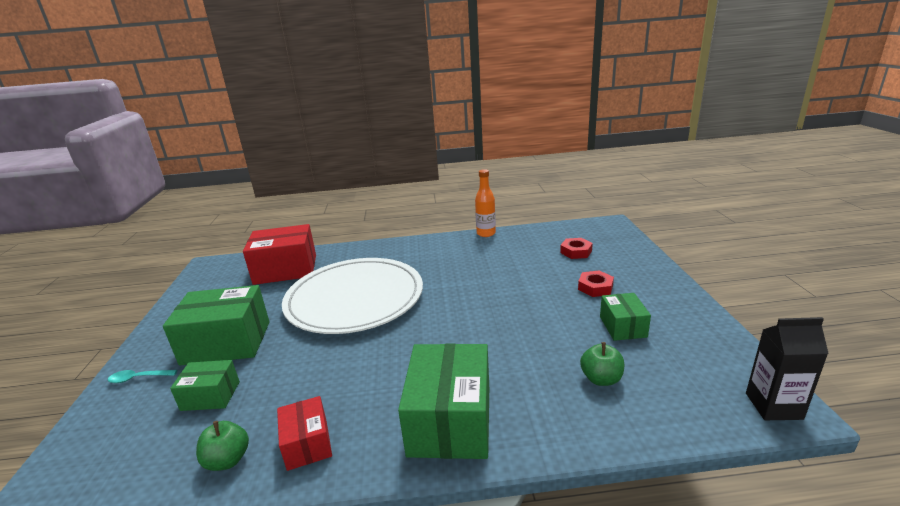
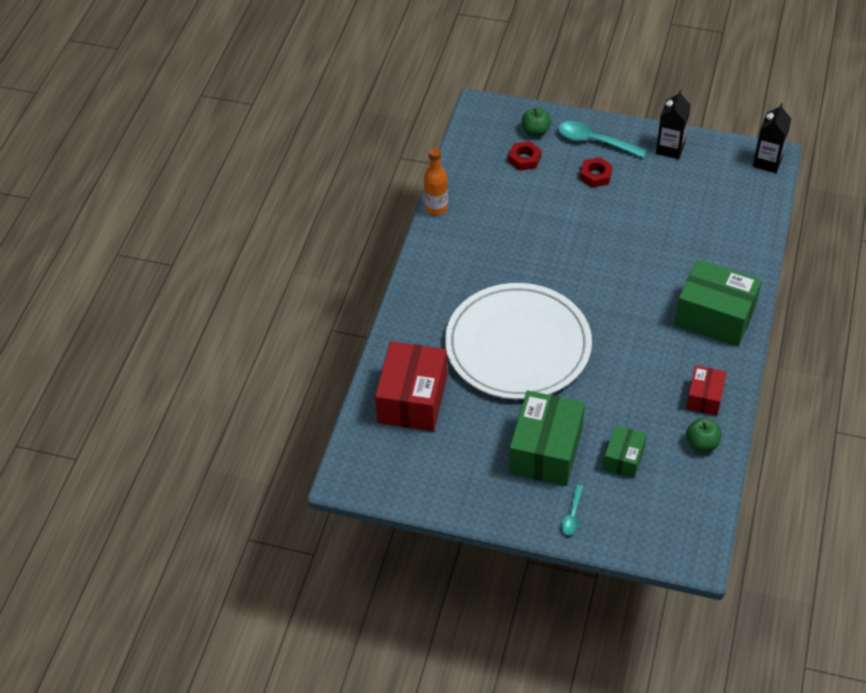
camera: 70 degrees left, 25 degrees up
(307, 443) = (704, 397): red box -> red box turned 75 degrees counterclockwise
(601, 379) = (709, 225): green apple -> green apple (535, 131)
(623, 327) = (658, 186): green box -> none
(639, 277) = (595, 141): none -> turquoise spoon
(688, 321) = (670, 148): none -> black carton

